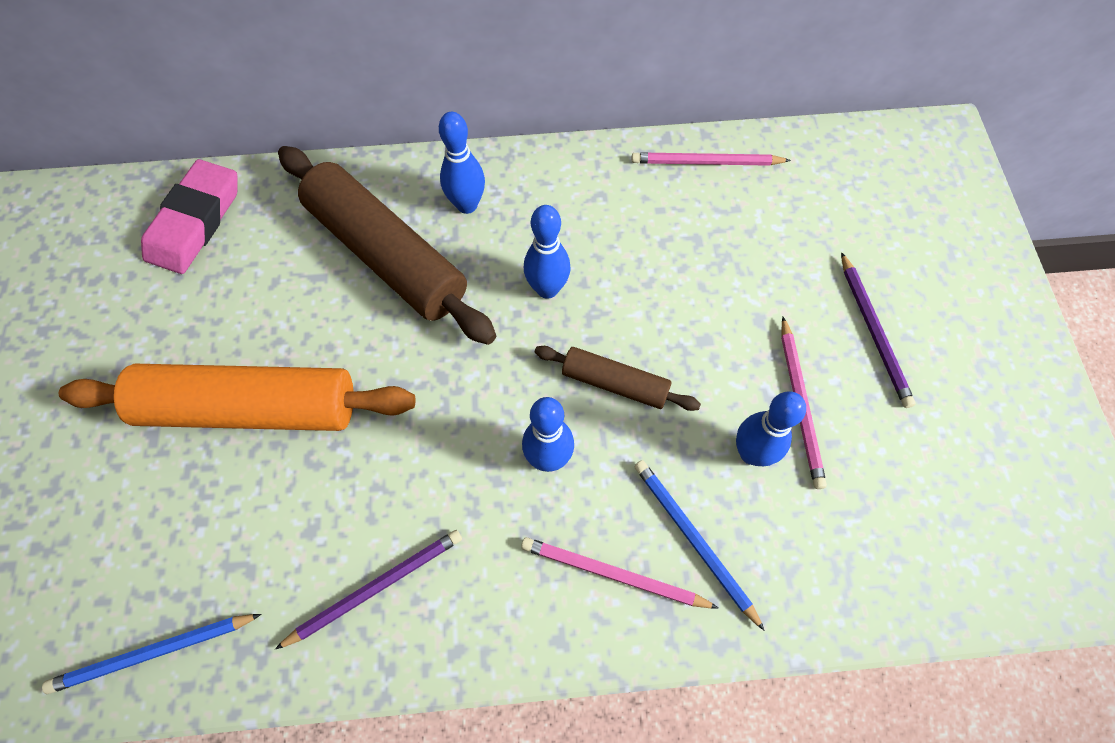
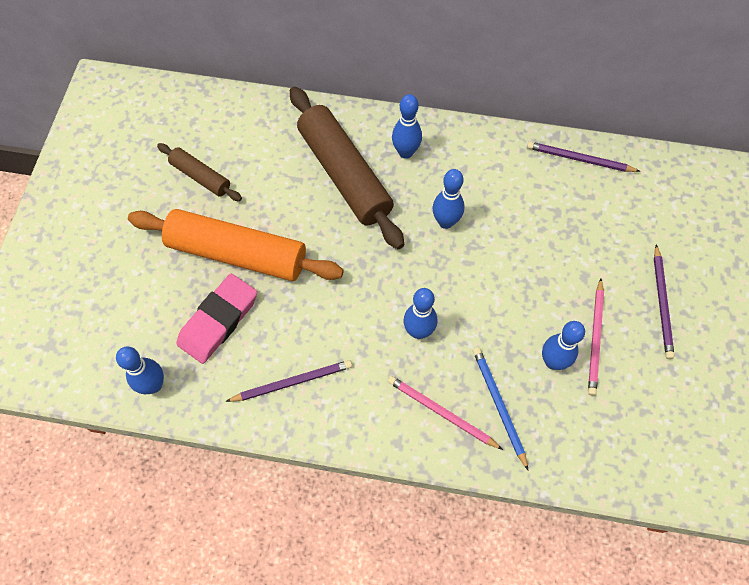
camera: 15 degrees right, 0 degrees up
(153, 653) = (153, 385): blue pencil -> blue bowling pin
(195, 221) = (225, 124): pink eraser -> pink eraser (218, 321)
(615, 383) = (474, 295): brown rolling pin -> brown rolling pin (200, 177)
(706, 162) = (579, 159): pink pencil -> purple pencil

